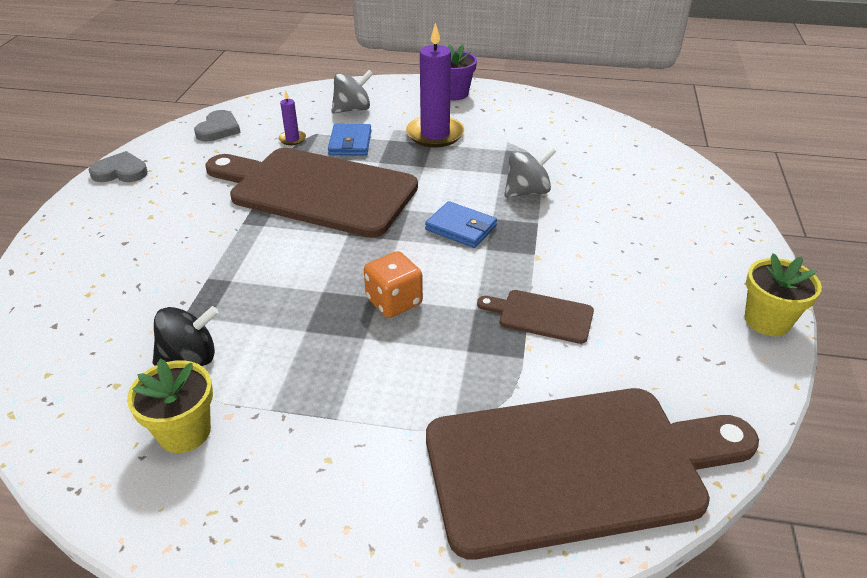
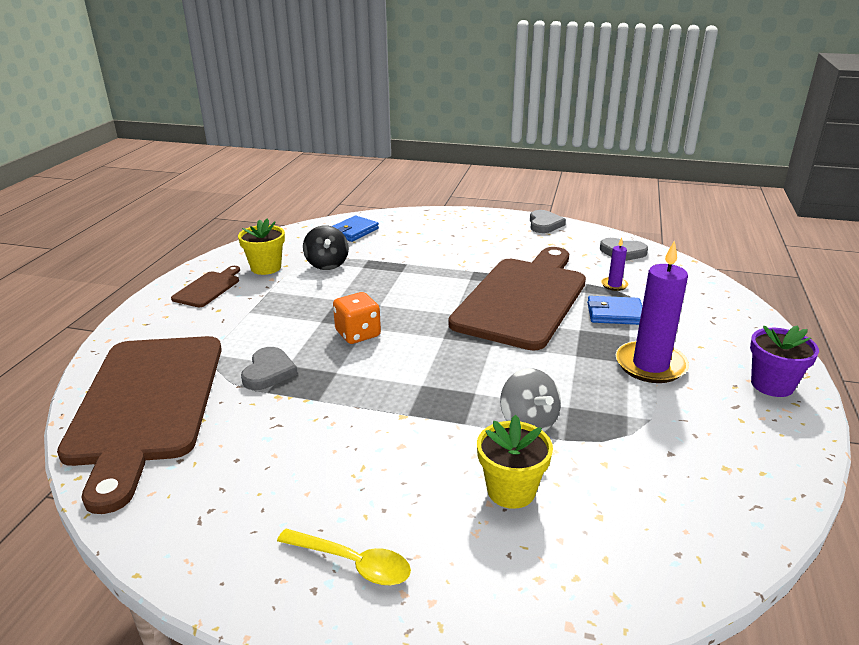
camera: 95 degrees right, 10 degrees down
(352, 109) = (691, 314): grey spinning top -> none
(461, 228) = (458, 372): blue wallet -> blue wallet (353, 231)
(484, 364) = (268, 372): none -> grey heart
(541, 316) = (314, 407): brown cutting board -> brown cutting board (208, 288)
(715, 267) = (352, 563): none -> yellow spoon
(767, 321) = (240, 584): yellow flower pot -> yellow flower pot (511, 490)

